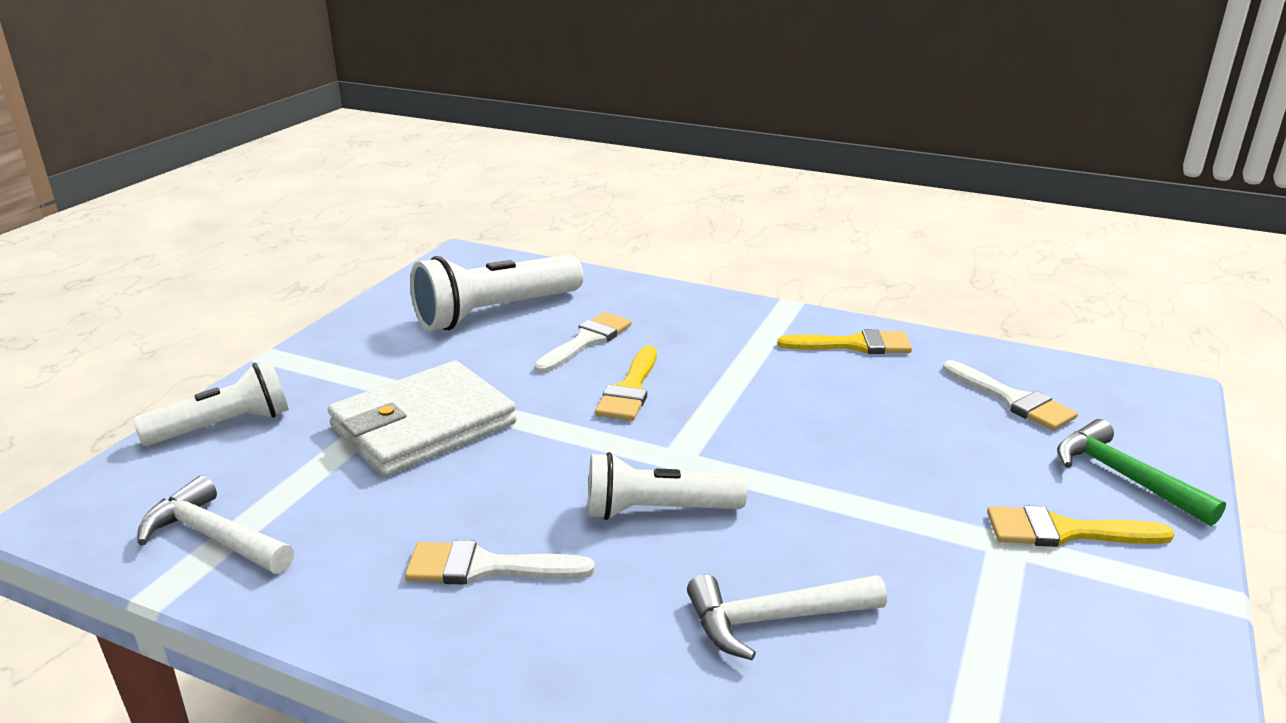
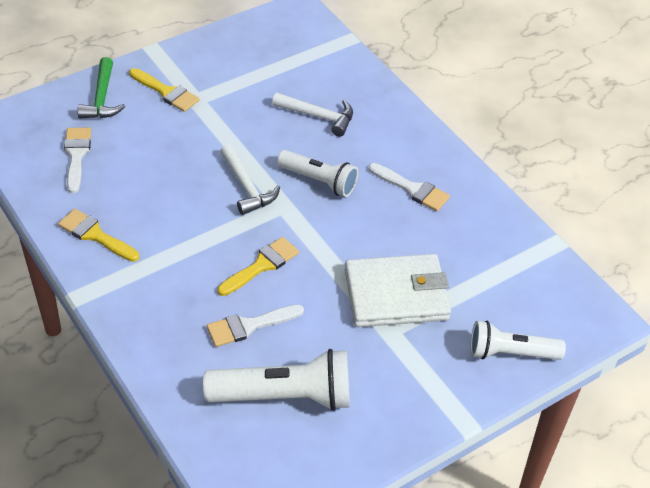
camera: 150 degrees left, 20 degrees up
(214, 536) = (528, 264): white hammer -> white hammer (247, 187)

